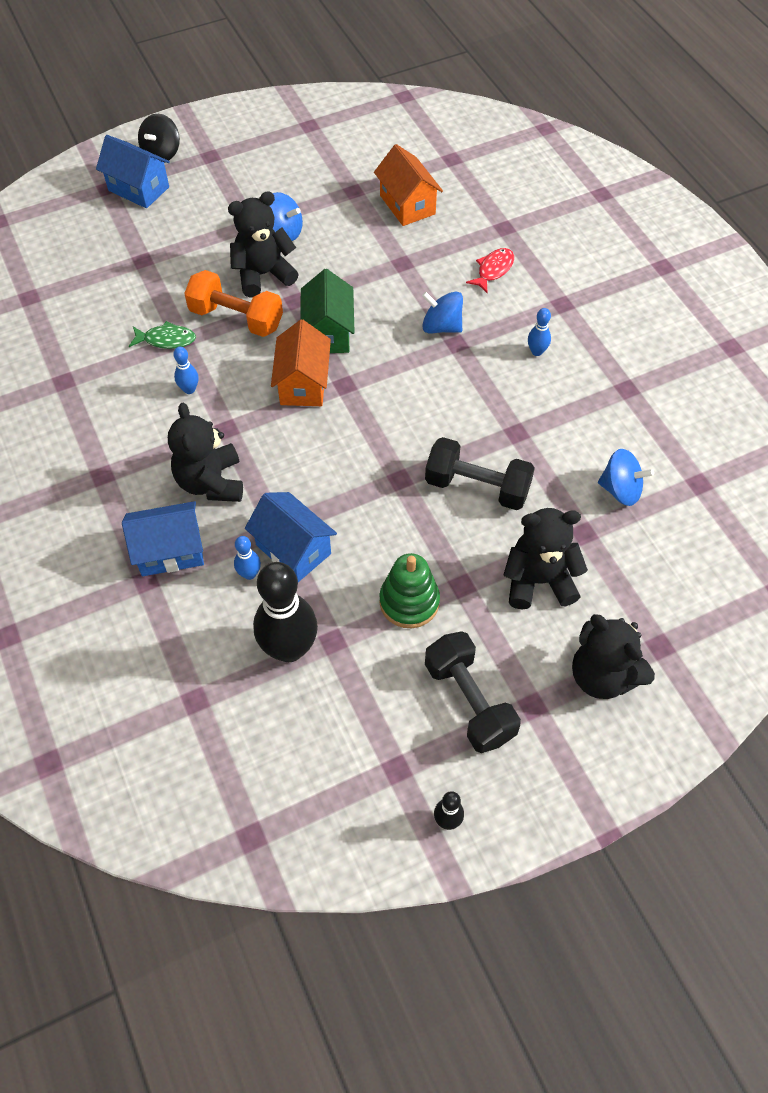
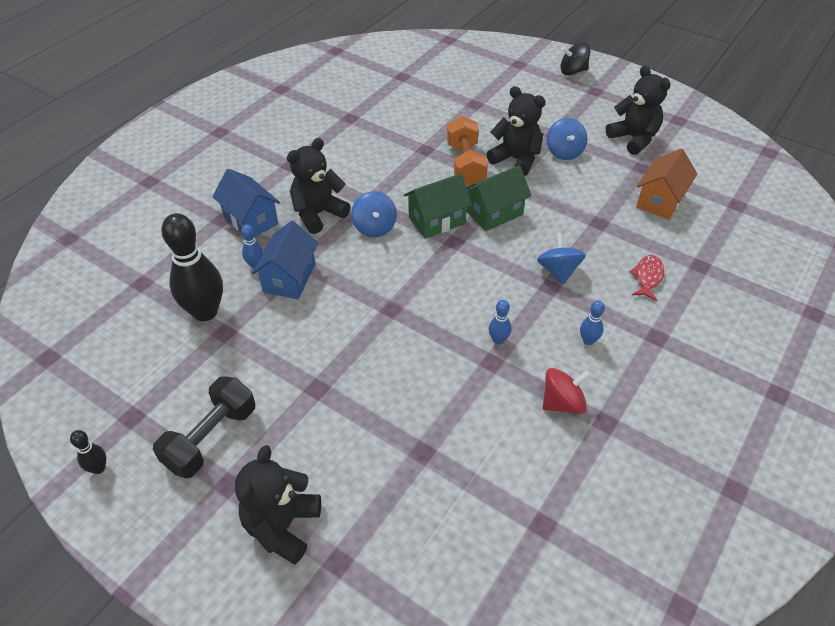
camera: 60 degrees right, 10 degrees down
(139, 189) = (532, 76): blue house -> none
(166, 339) = (419, 143): green fish -> none
(189, 389) = (386, 170): blue bowling pin -> blue bowling pin (498, 340)
(303, 384) = (437, 220): orange house -> green house
(409, 602) = (282, 362): green stacking toy -> none
(477, 487) = (418, 359): black dumbbell -> none
(493, 270) = (647, 277): red fish -> red fish turned 75 degrees counterclockwise
(538, 580) = (352, 438): black teddy bear -> black teddy bear (633, 139)
(591, 406) = (562, 403): none -> red spinning top
(620, 490) = (488, 462): blue spinning top -> blue spinning top (374, 227)

